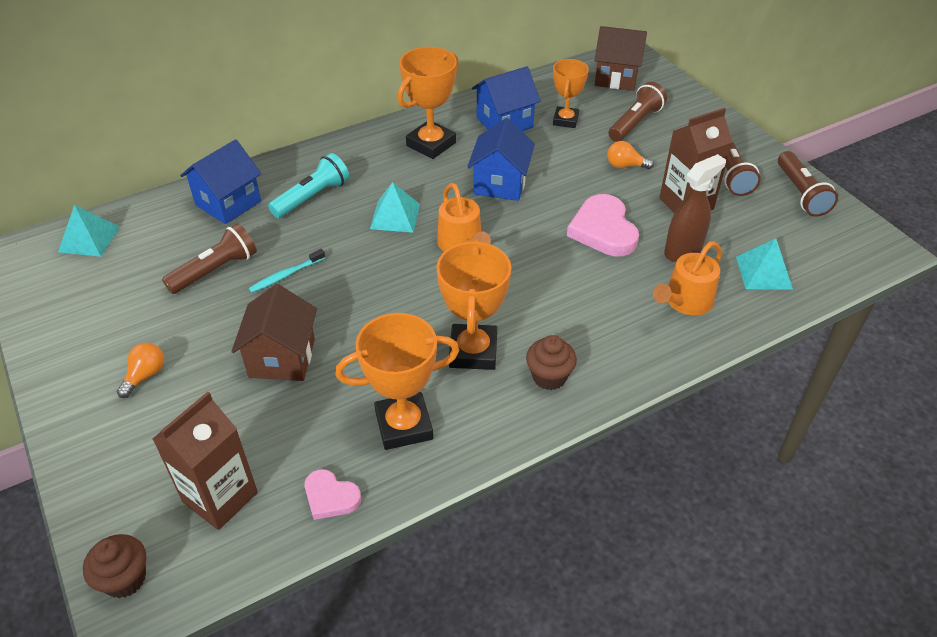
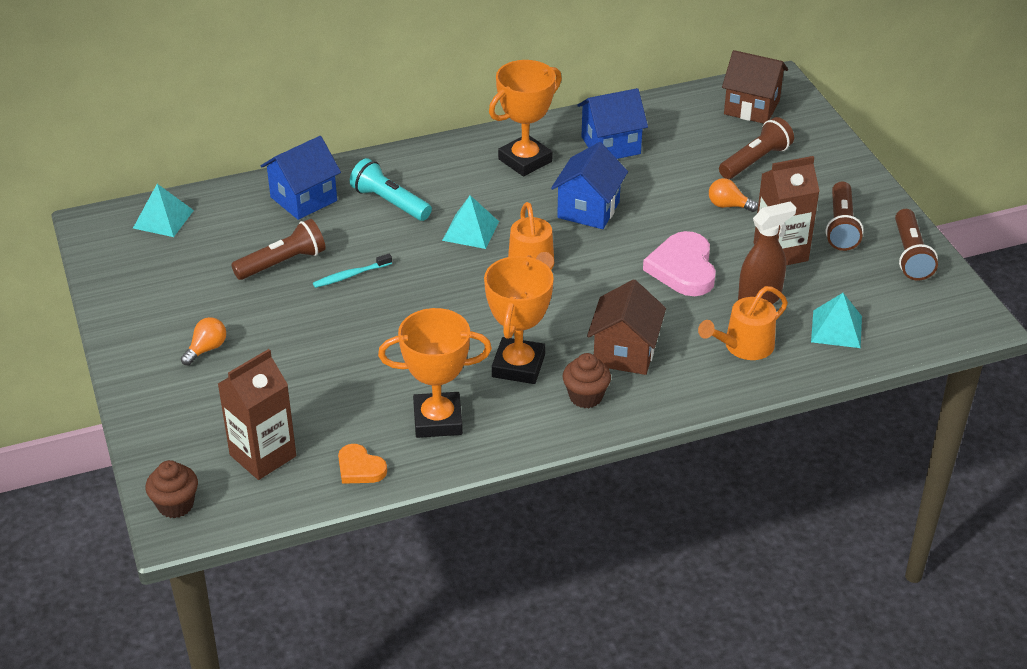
camera: 10 degrees right, 5 degrees down
(282, 358) = (335, 349): brown house -> brown house (625, 353)
(312, 197) = (390, 202): turquoise flashlight -> turquoise flashlight turned 105 degrees counterclockwise
(330, 497) = (360, 468): pink heart -> orange heart
(565, 120) = (679, 150): orange trophy -> none

